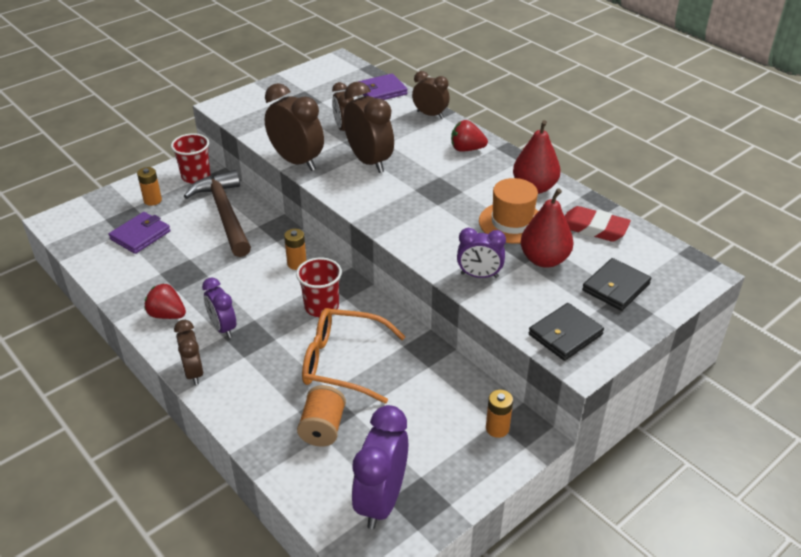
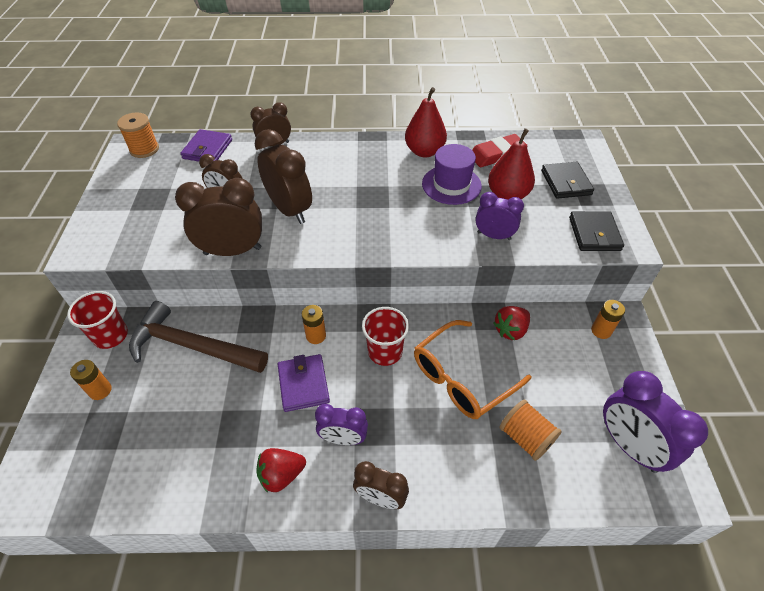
camera: 50 degrees left, 10 degrees up
(140, 235) = (140, 431): purple wallet -> purple wallet (303, 384)
(344, 68) = (144, 149): none -> orange spool
(369, 161) = (290, 210): brown clock -> brown clock turned 45 degrees clockwise
(466, 149) = (341, 154): red strawberry -> red strawberry (510, 330)
(479, 275) = (494, 236): purple clock -> purple clock turned 120 degrees counterclockwise
(512, 222) = (451, 185): orange hat -> purple hat

